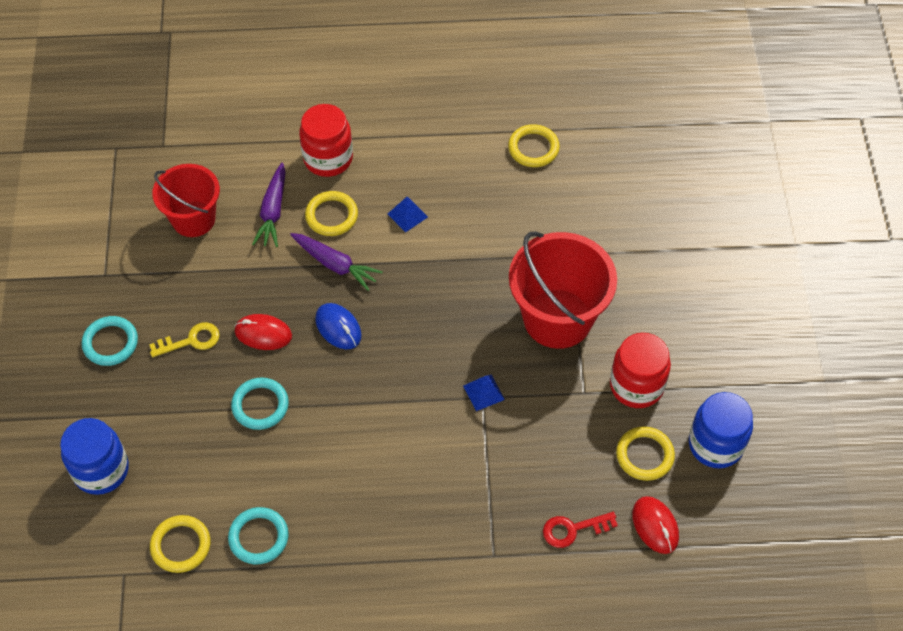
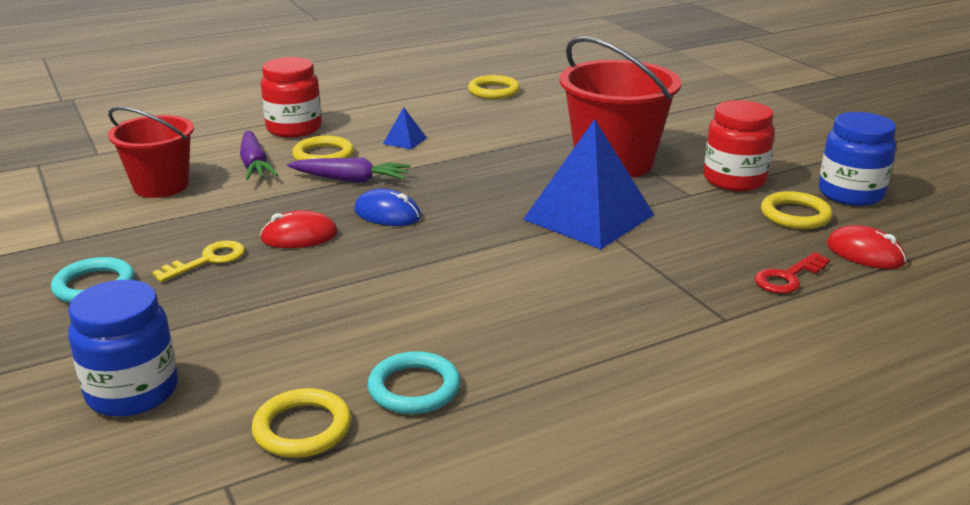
camera: 25 degrees left, 30 degrees down
(260, 405) = (333, 284): turquoise ring -> none
(483, 392) = (589, 217): blue pyramid -> blue pyramid, size x2.45

